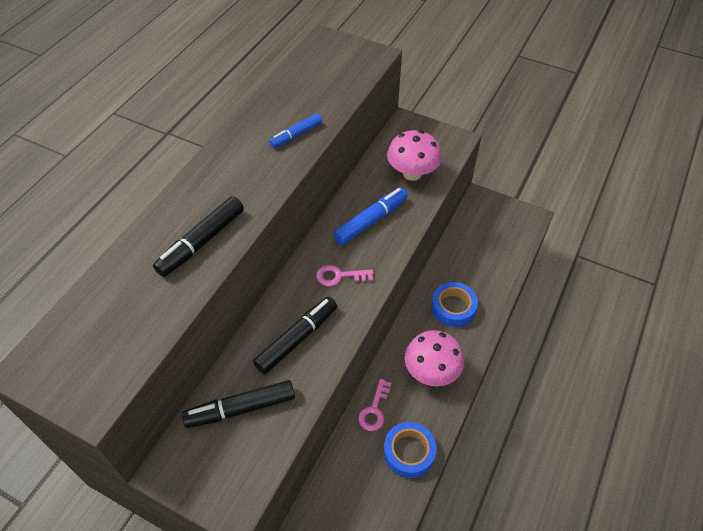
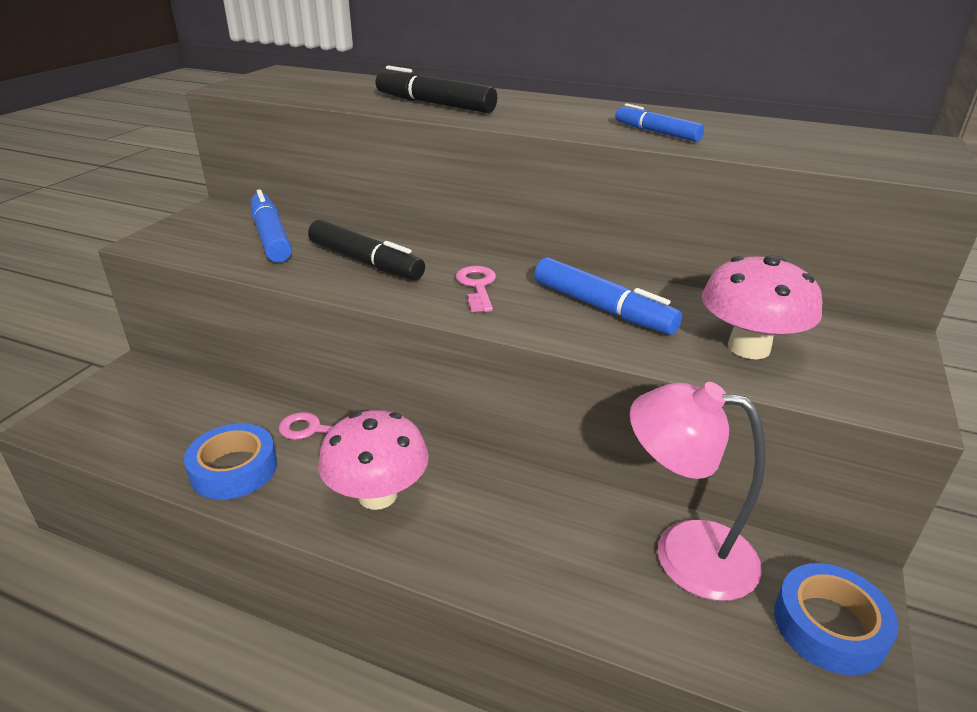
camera: 85 degrees right, 20 degrees down
(241, 408) = (271, 237): black marker -> blue marker
(453, 307) = (521, 527): blue tape -> blue tape (829, 626)
(466, 249) = (684, 552): none -> pink lamp

